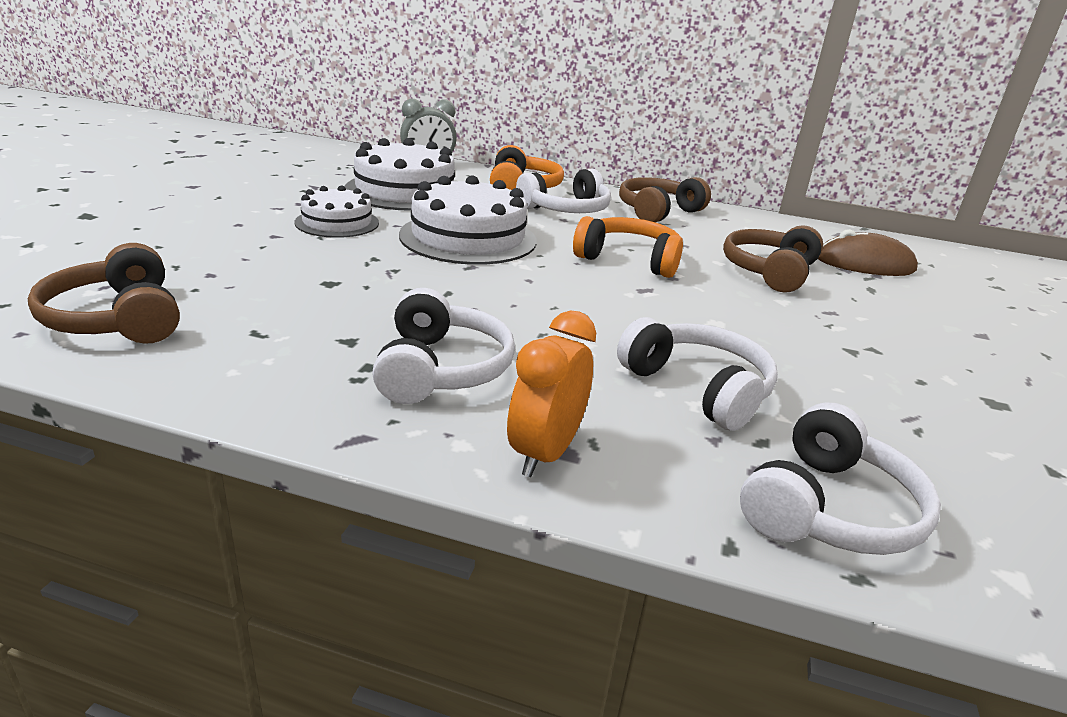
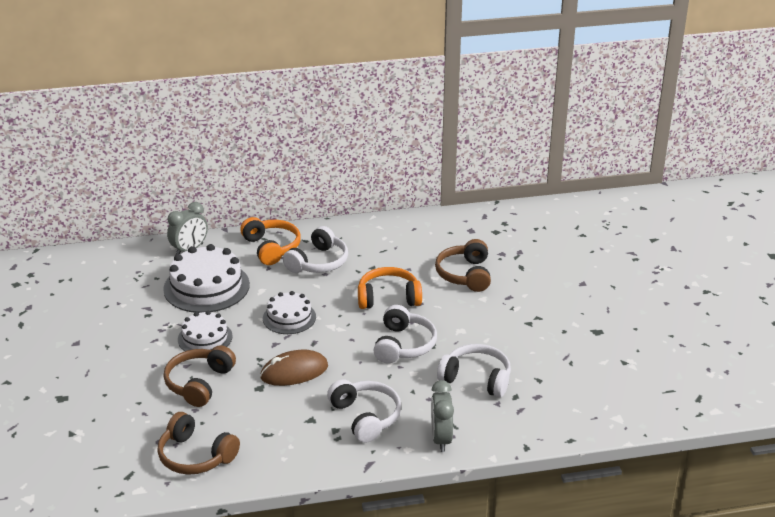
camera: 25 degrees left, 5 degrees up
(468, 237) = (289, 317): white cake -> white cake, size x0.60
(545, 453) = (441, 439): orange clock -> grey clock
(658, 212) = (372, 239): brown headphones -> brown headphones (199, 383)
(828, 509) = (551, 417): white headphones -> white headphones (403, 345)
(864, 264) = (510, 243): brown mouse -> brown mouse (294, 372)

